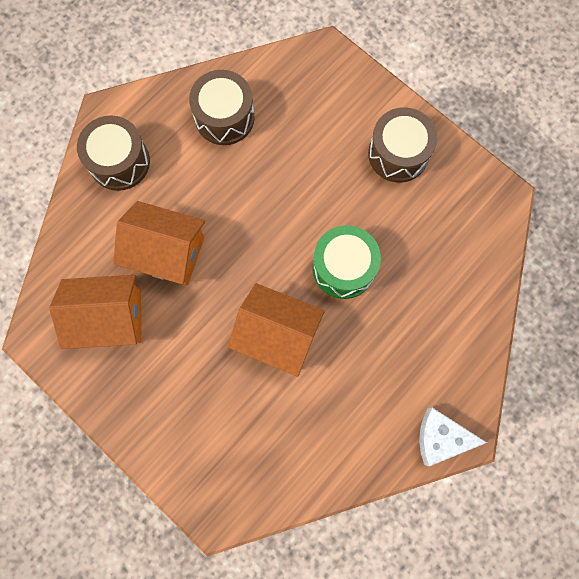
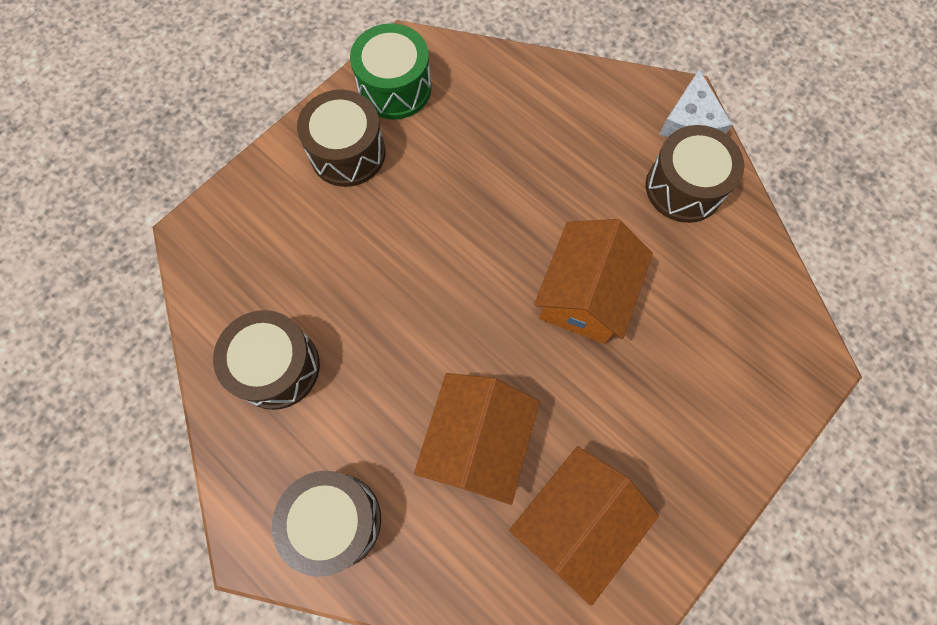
camera: 90 degrees left, 5 degrees down
(109, 318) = (574, 521): orange house -> orange house turned 45 degrees clockwise
(343, 268) = (496, 217): green drum -> green drum (395, 88)
(375, 425) = (684, 187): none -> brown drum

